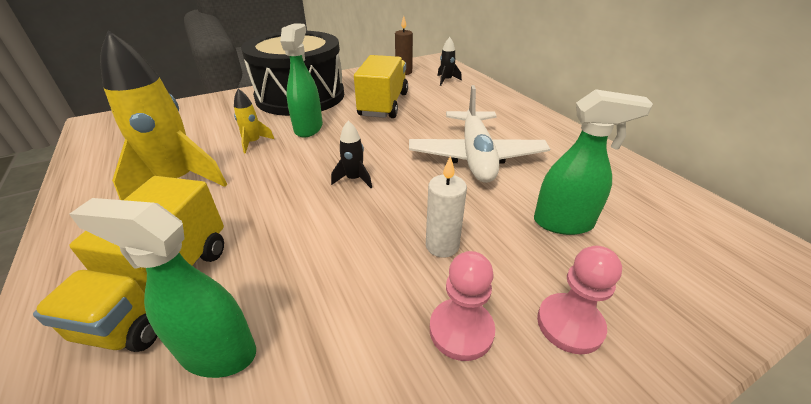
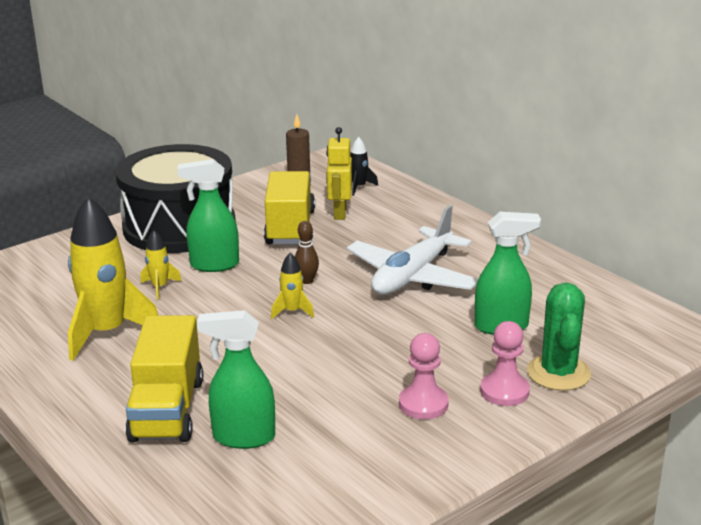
camera: 10 degrees left, 10 degrees down
(308, 128) = (214, 265): green spray bottle -> green spray bottle turned 90 degrees counterclockwise
(354, 179) = (292, 311): black rocket -> yellow rocket
(379, 150) = (306, 281): none -> brown bowling pin
(426, 97) = (339, 213): none -> yellow robot
(442, 246) = (396, 355): white candle -> none
(476, 156) = (412, 276): white plane -> white plane turned 45 degrees clockwise
(639, 303) = (558, 373): none -> green cactus

